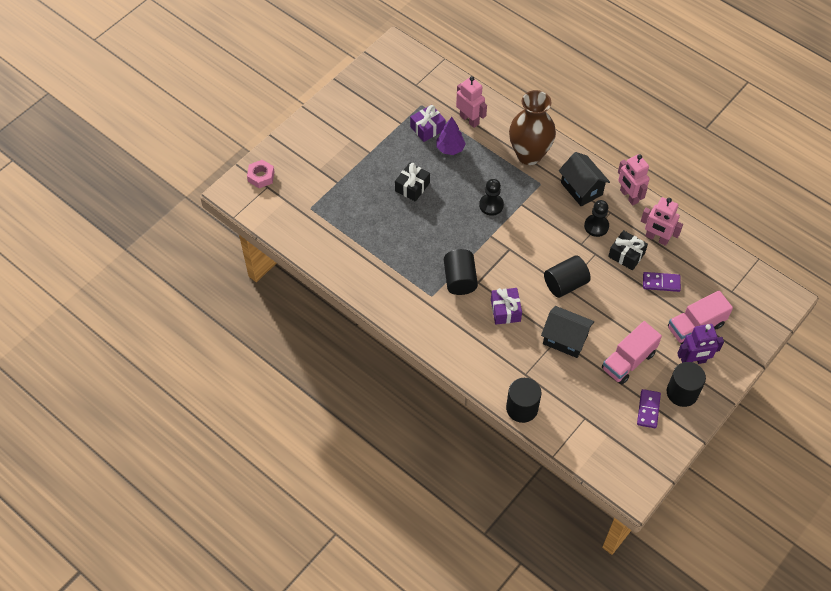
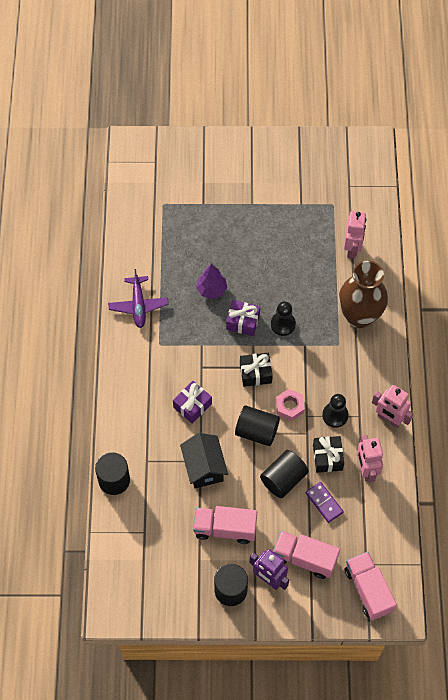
camera: 50 degrees right, 5 degrees up
(261, 176) = (161, 150): pink nut -> pink nut (290, 406)
(384, 286) = (138, 305): none -> purple plane
(412, 187) = (247, 257): black gift -> black gift (255, 373)
(427, 128) = (314, 225): purple gift -> purple gift (243, 322)
(450, 149) = (310, 256): purple tree -> purple tree (211, 289)
(460, 279) = (192, 353): black cylinder -> black cylinder (283, 479)
(581, 189) = (362, 378): black house -> none
(629, 196) = (389, 419): pink robot -> pink robot turned 75 degrees counterclockwise
(648, 409) = (192, 574): purple domino -> none
(753, 304) = (368, 590): none -> pink truck

